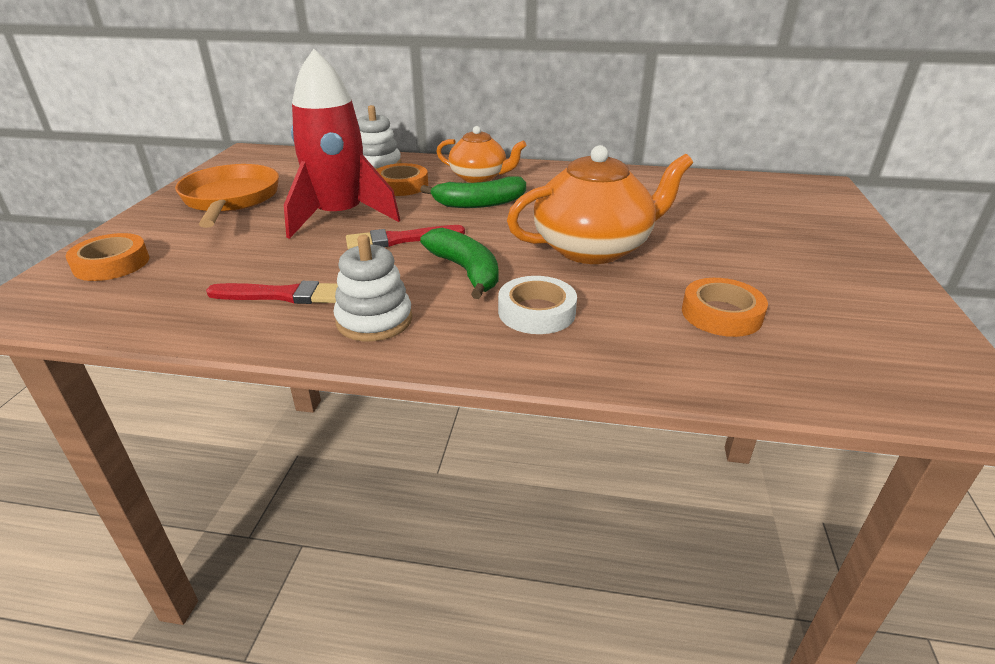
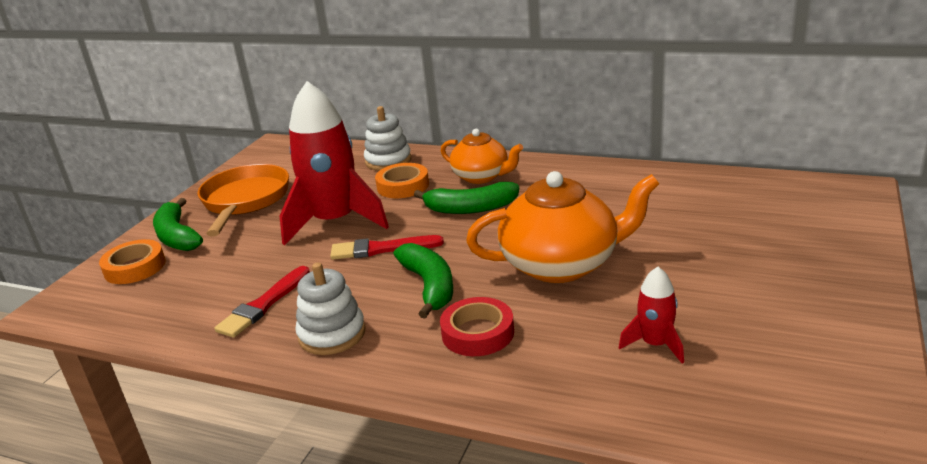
camera: 15 degrees right, 5 degrees down
(158, 233) = (177, 236): none -> green banana
(283, 295) = (263, 305): red brush -> red brush turned 105 degrees clockwise
(536, 312) = (478, 333): white tape -> red tape
(721, 314) = (655, 344): orange tape -> red rocket

